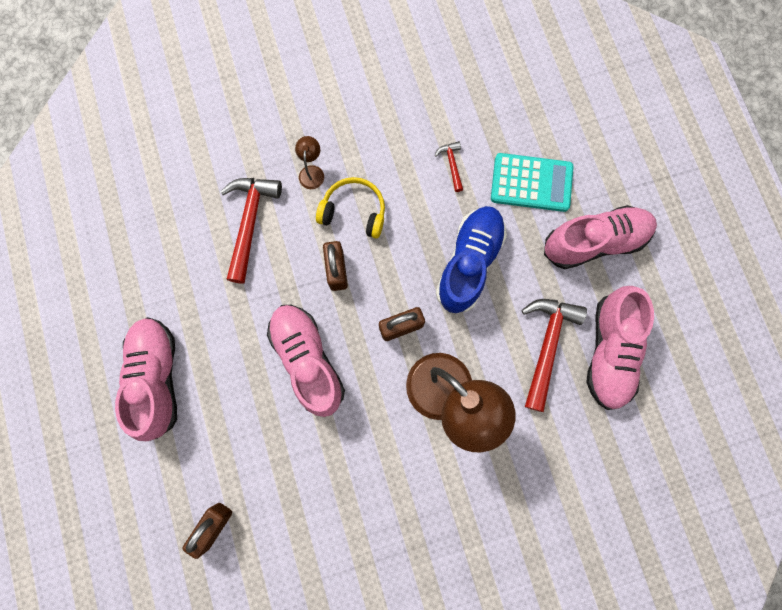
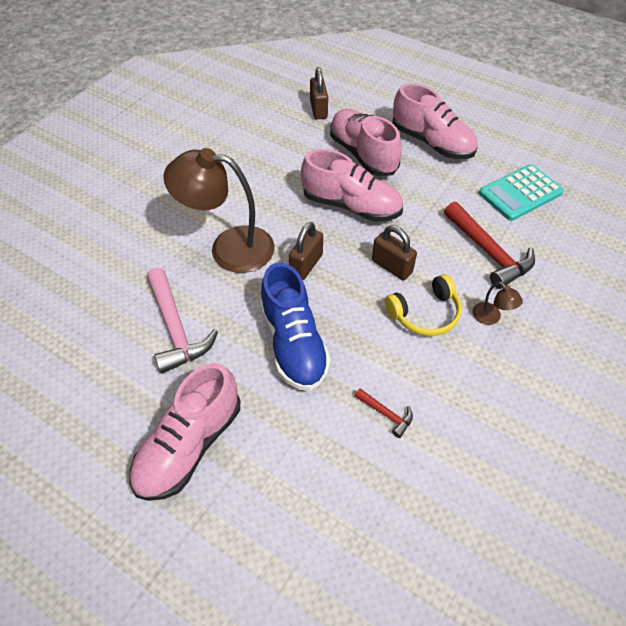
camera: 140 degrees right, 25 degrees down
(531, 183) = (296, 456): turquoise calculator -> turquoise calculator (520, 193)
(546, 346) = (175, 328): red hammer -> pink hammer
(609, 351) = (114, 360): pink shoe -> pink shoe (363, 154)

